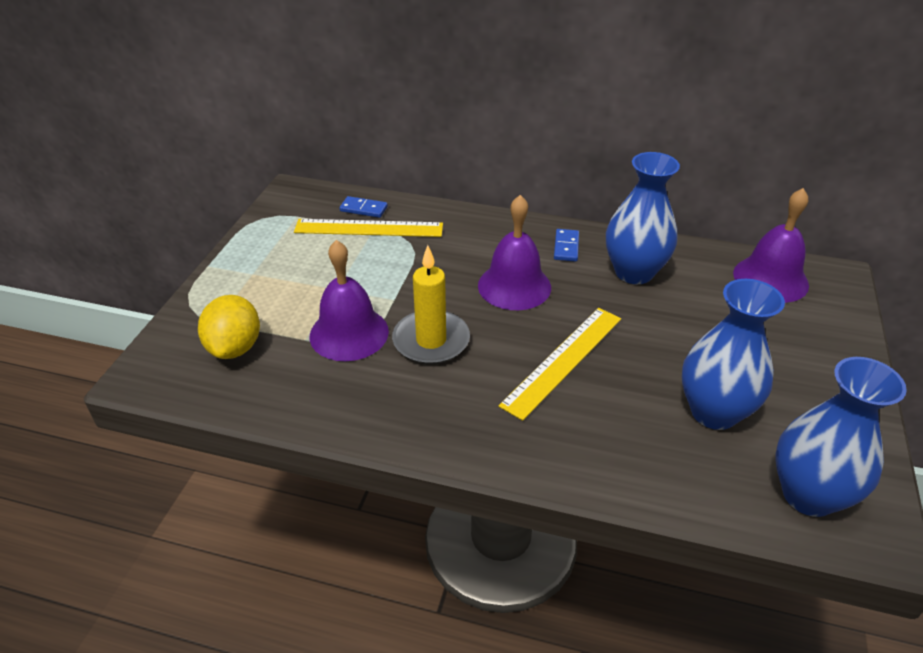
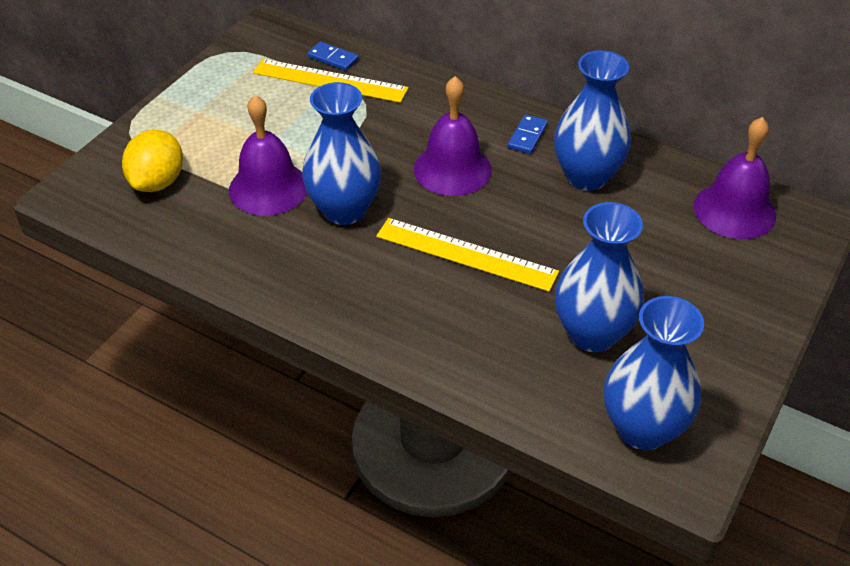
camera: 15 degrees right, 5 degrees up
(431, 340) = (344, 210): yellow candle -> blue vase
(563, 360) = (466, 254): yellow ruler -> yellow ruler turned 60 degrees clockwise

